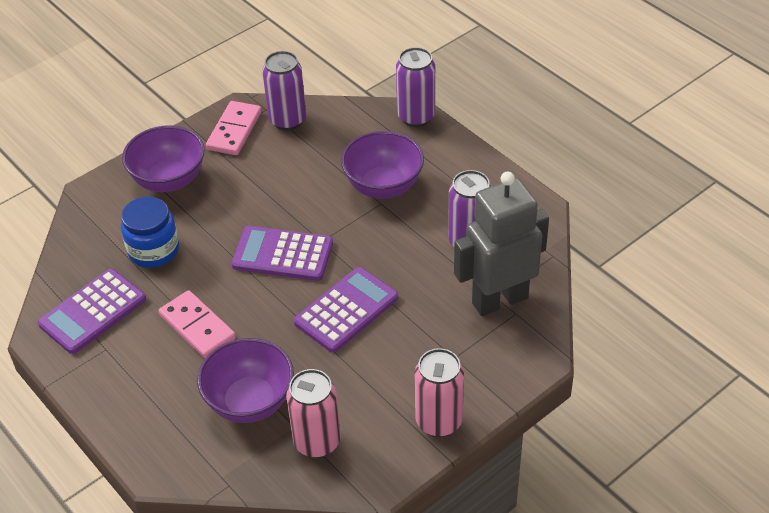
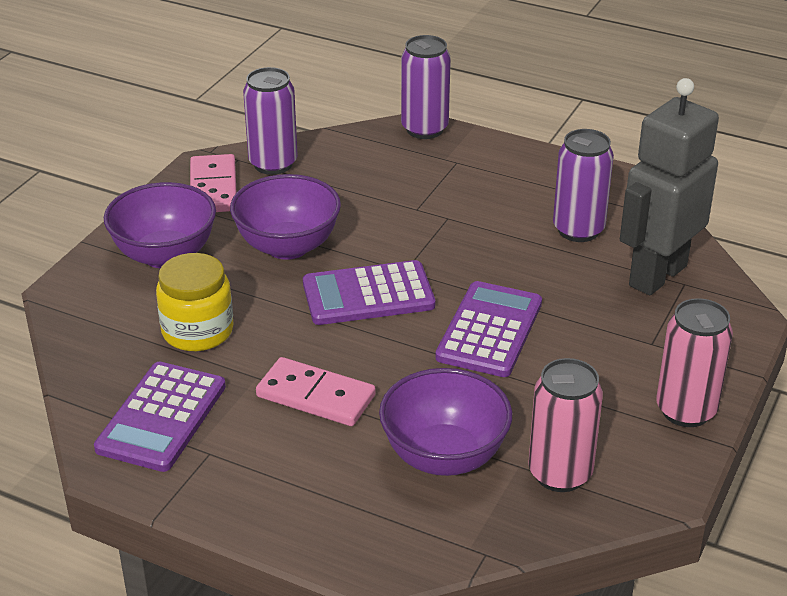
camera: 25 degrees left, 10 degrees down
(153, 250) = (197, 331): blue jar -> yellow jar
(383, 186) = (438, 201): purple bowl -> purple bowl (287, 246)

